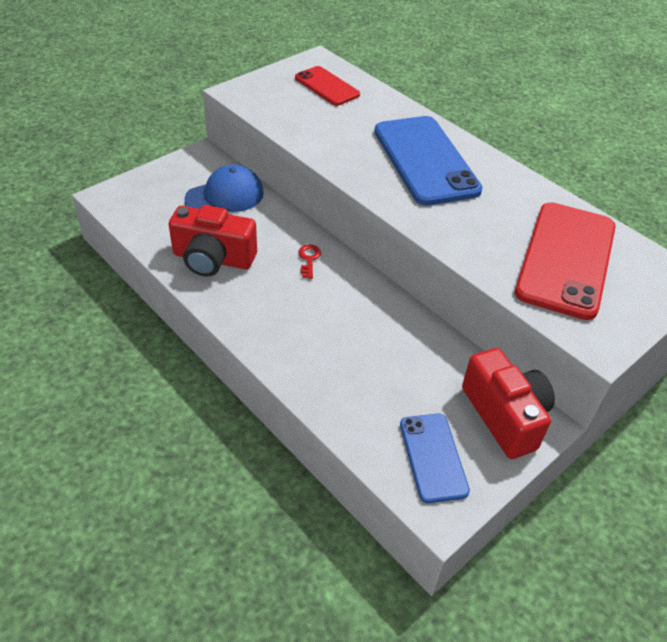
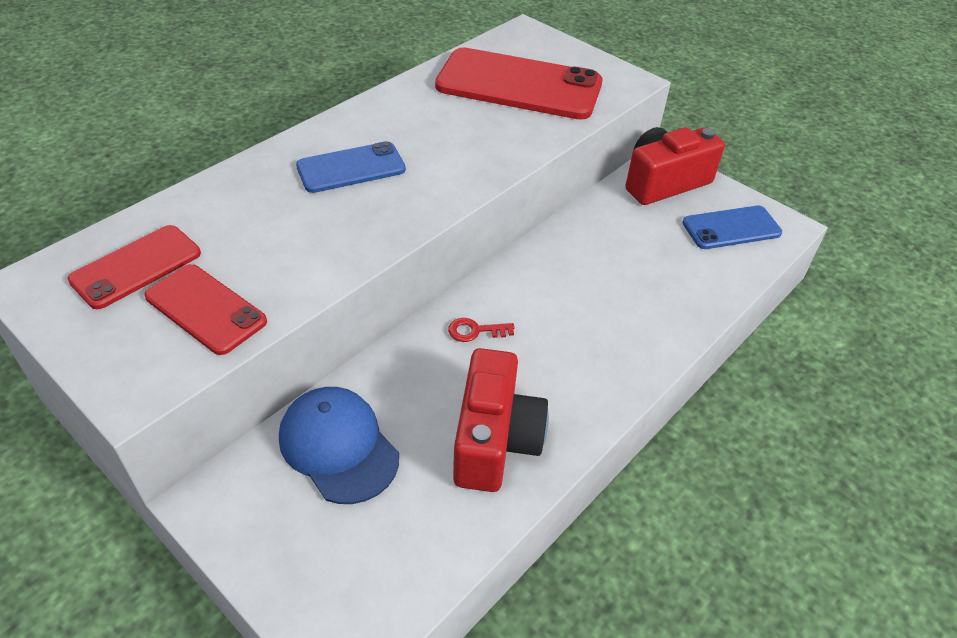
camera: 95 degrees left, 0 degrees up
(289, 108) = (205, 309): none -> red phone
(425, 160) = (351, 168): blue phone -> blue phone, size x0.56

